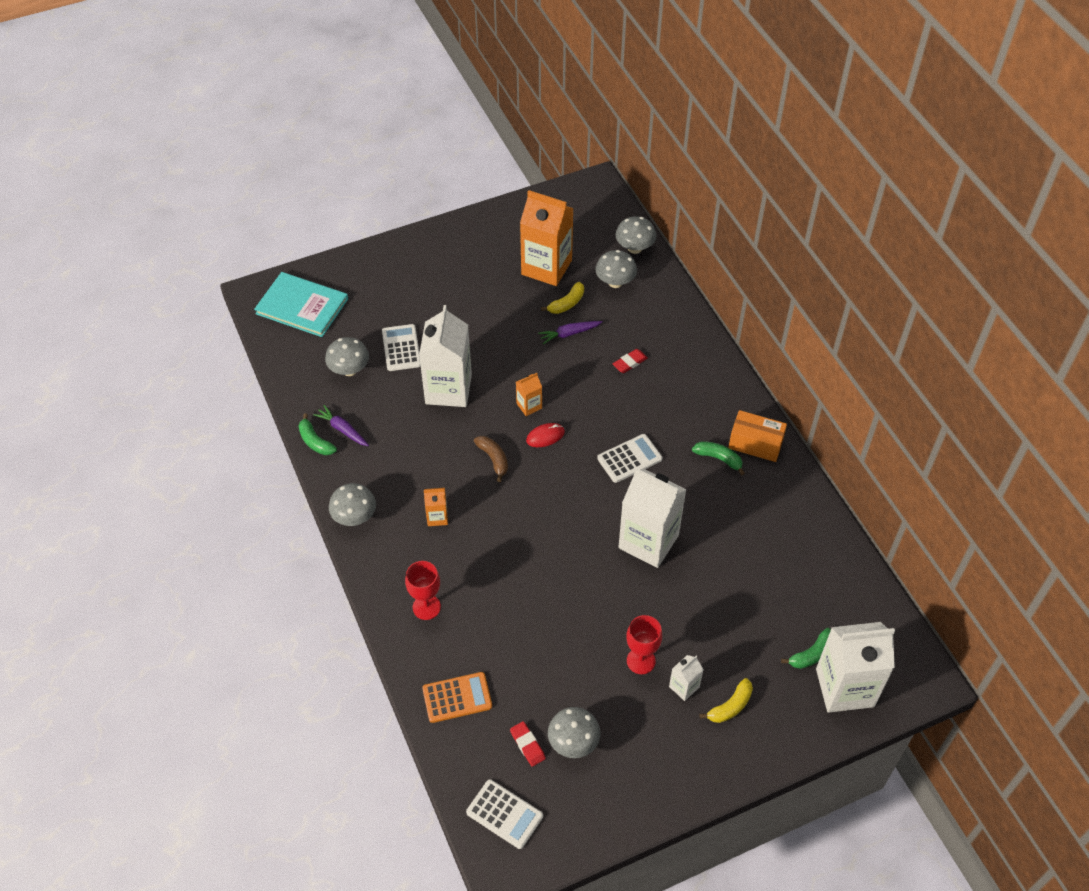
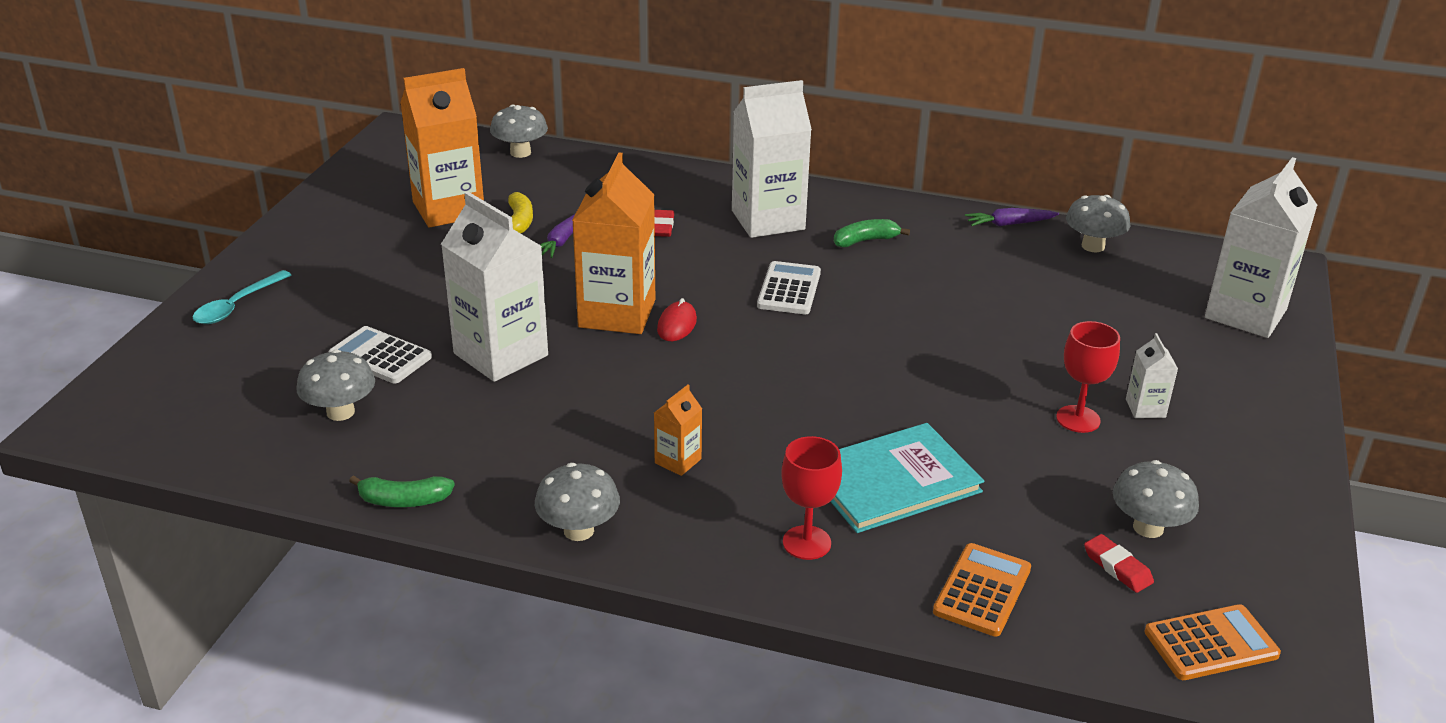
camera: 50 degrees left, 20 degrees down
(302, 306) = (171, 397): turquoise book -> turquoise book (892, 481)
(342, 429) = (423, 467): purple carrot -> purple carrot (1009, 224)
(383, 266) = (236, 306): none -> turquoise spoon
(494, 459) = (654, 375): brown banana -> none
(504, 814) = (1211, 644): white calculator -> orange calculator
(527, 745) = (1117, 567): red eraser -> red eraser turned 45 degrees clockwise
(529, 406) = (617, 313): orange carton -> orange carton, size x2.21
(615, 282) = (543, 183): grey mushroom -> grey mushroom (1093, 246)
(648, 541) = (917, 333): white carton -> white carton (768, 220)
(730, 706) = (1203, 392): yellow banana -> none
(755, 444) = (876, 213): orange box -> none
(811, 654) = (1183, 311): green banana -> none

